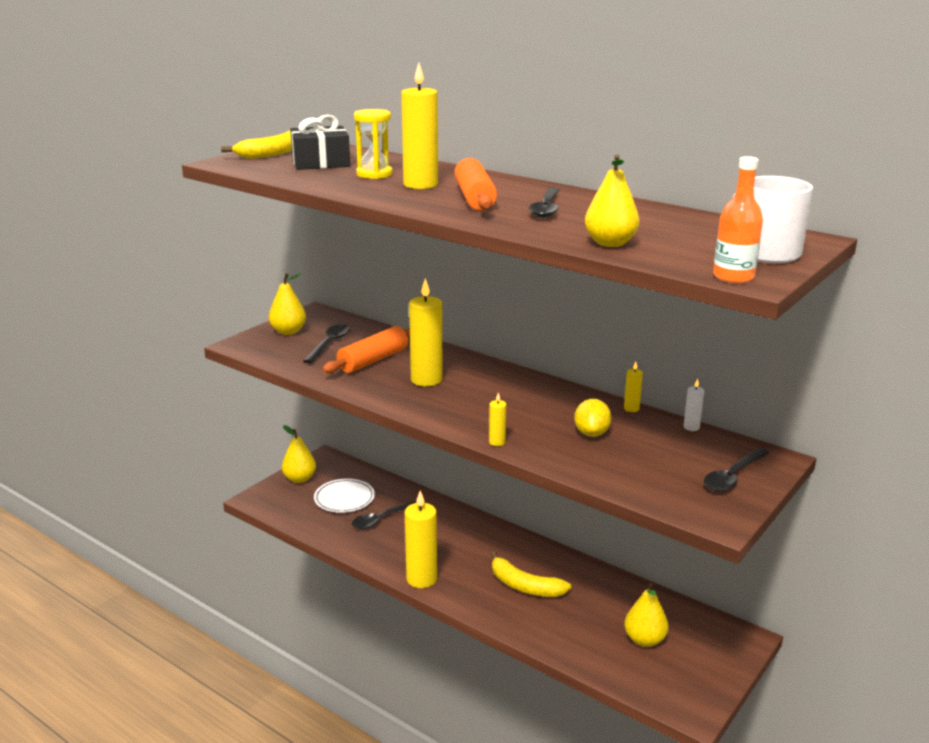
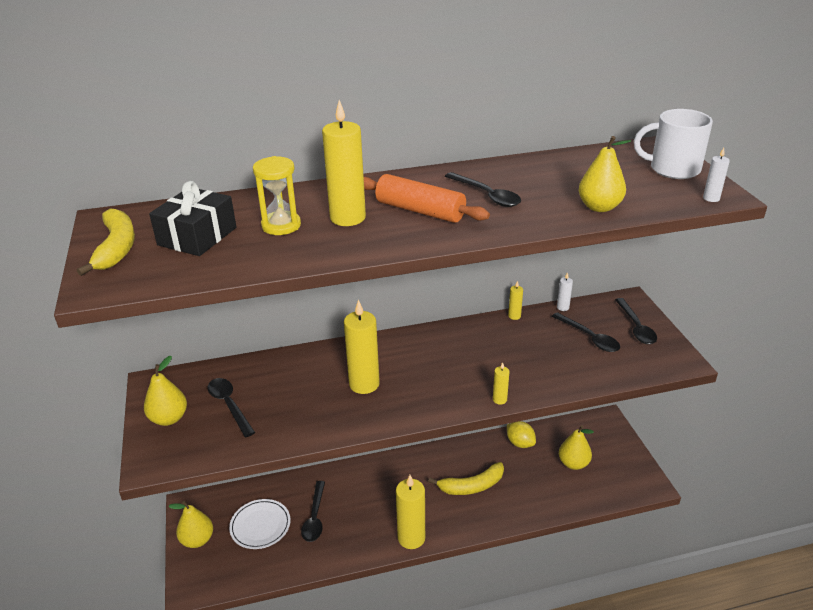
camera: 50 degrees left, 10 degrees up
(373, 360) = (294, 395): orange rolling pin -> none
(591, 433) = (530, 351): yellow lemon -> yellow lemon (520, 443)
(666, 456) = (589, 337): none -> black spoon
(733, 277) = (711, 198): orange bottle -> white candle

